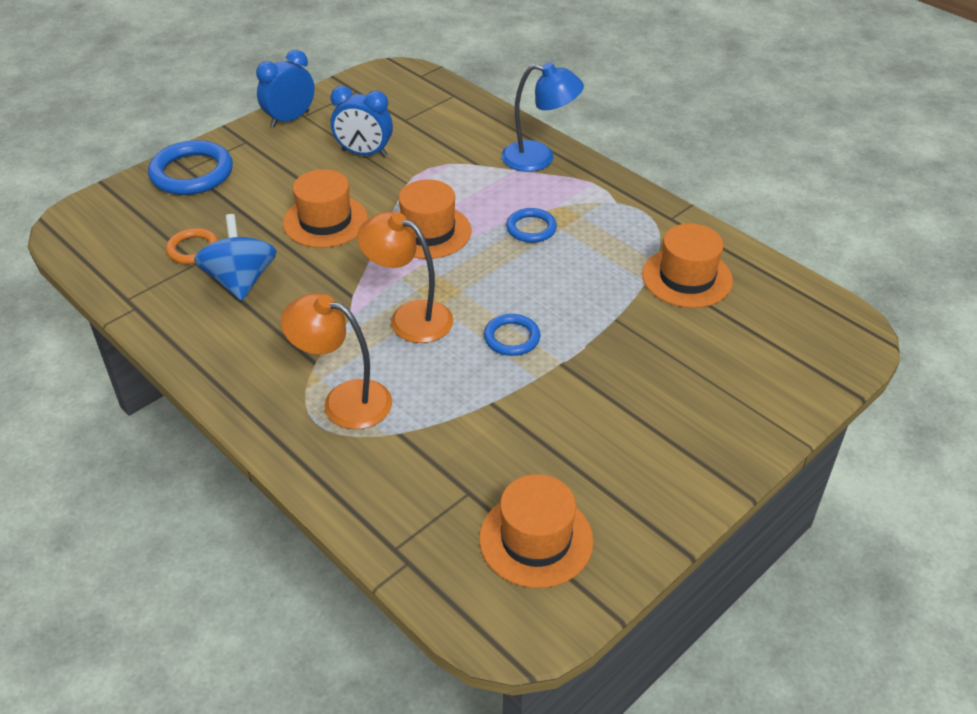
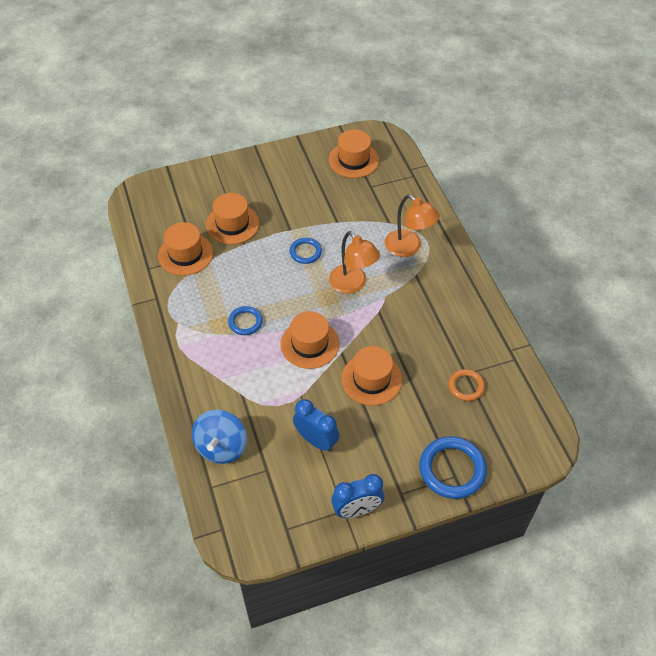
camera: 155 degrees left, 10 degrees up
(241, 281) = (441, 347): blue spinning top -> blue spinning top (221, 447)
(539, 158) = (196, 383): blue lamp -> none
(659, 340) = (232, 224): none -> orange hat

